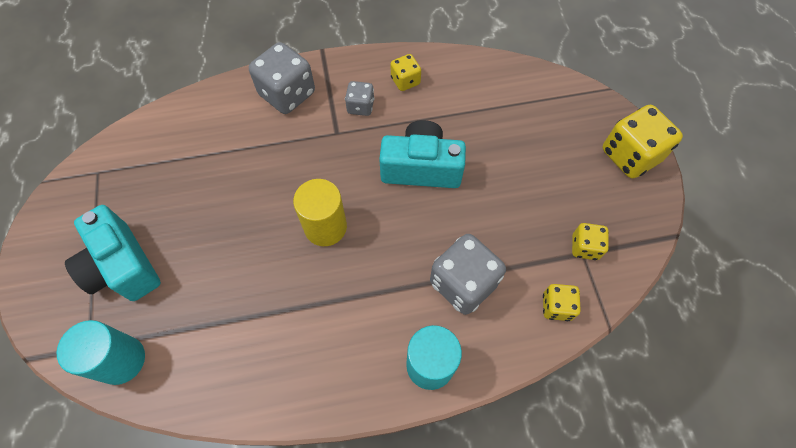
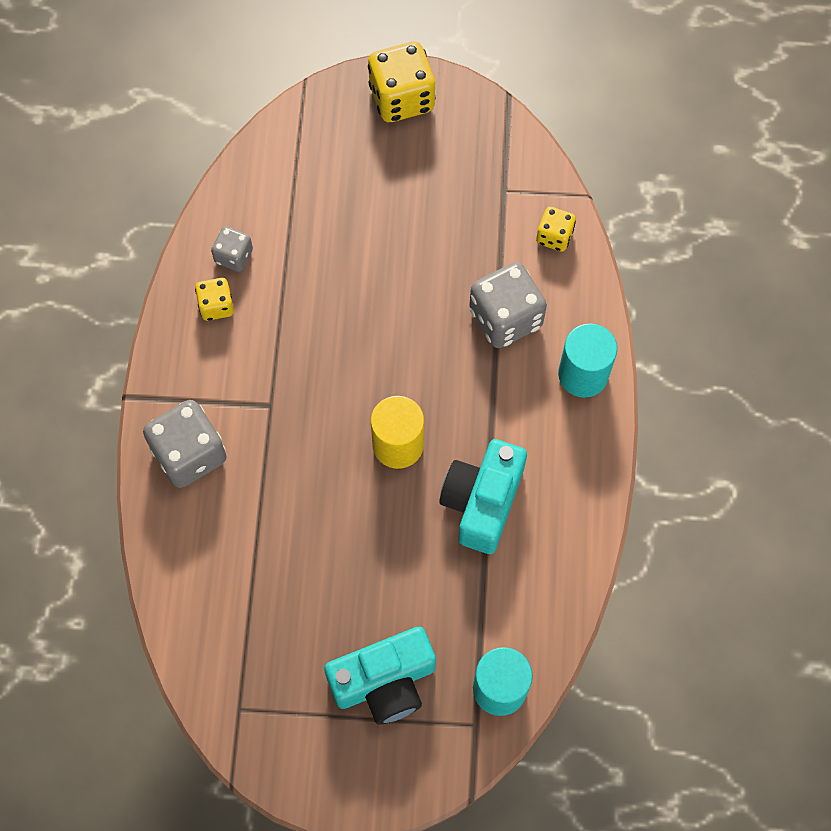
camera: 75 degrees left, 5 degrees up
(360, 106) = (239, 368): grey dice -> grey dice (234, 256)
(421, 168) = (350, 321): turquoise camera -> turquoise camera (482, 502)
(585, 247) = (497, 186): yellow dice -> none

